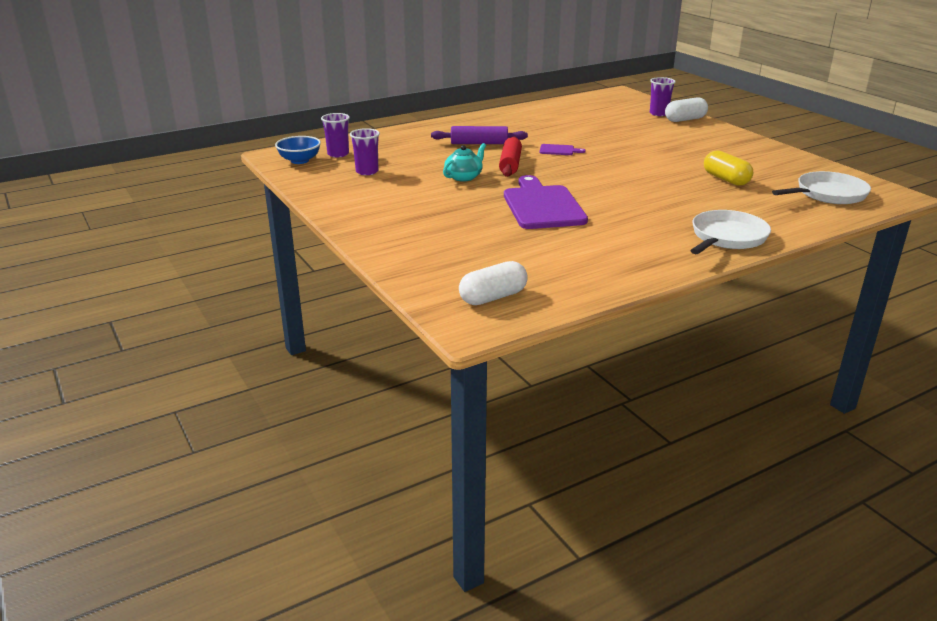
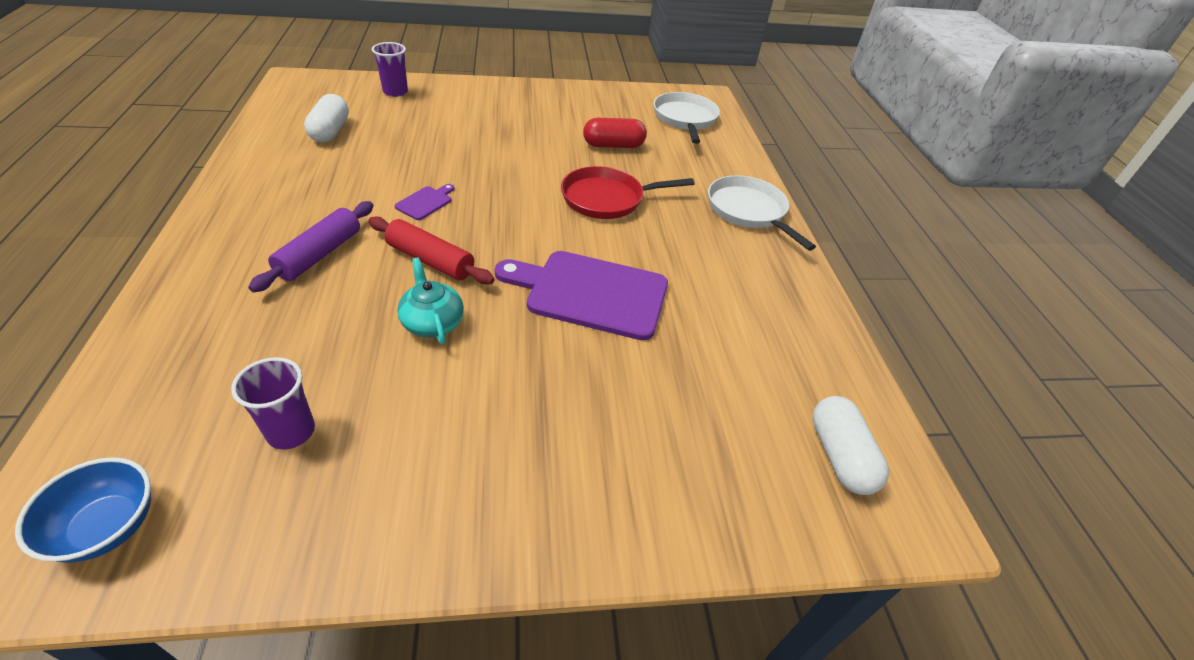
camera: 70 degrees left, 15 degrees up
(338, 154) = (151, 444): purple cup -> none
(650, 191) = (606, 199): none -> red pan
(685, 119) = (433, 88): white capsule -> white capsule (330, 131)
(726, 179) = (613, 145): yellow capsule -> red capsule

